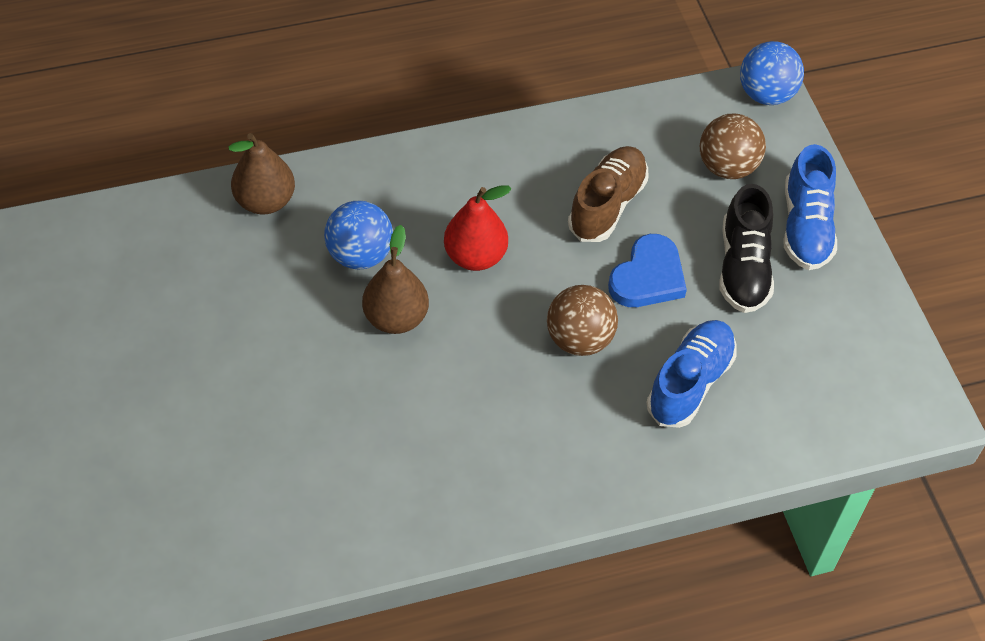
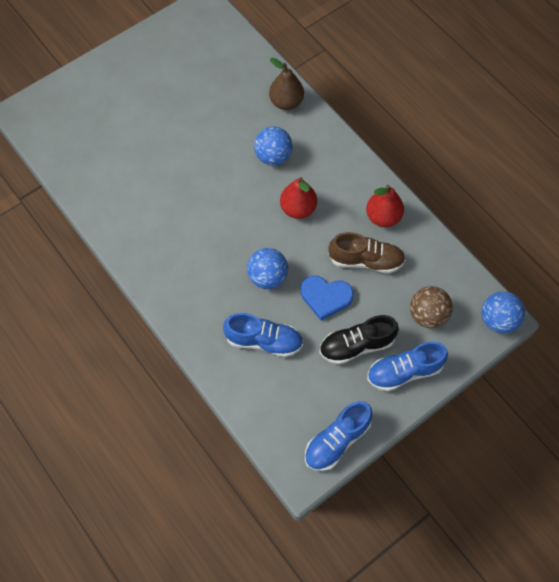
camera: 70 degrees right, 10 degrees up
(396, 318) = (241, 187): brown pear -> none
(543, 157) = (383, 217): none -> red pear
(579, 339) = (267, 277): brown ball -> blue ball
(886, 347) = (337, 440): none -> blue shoe

